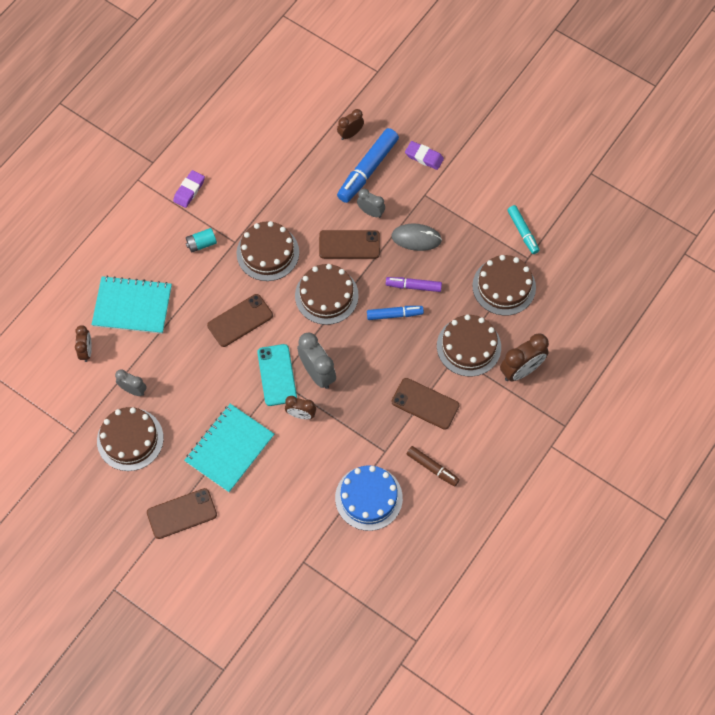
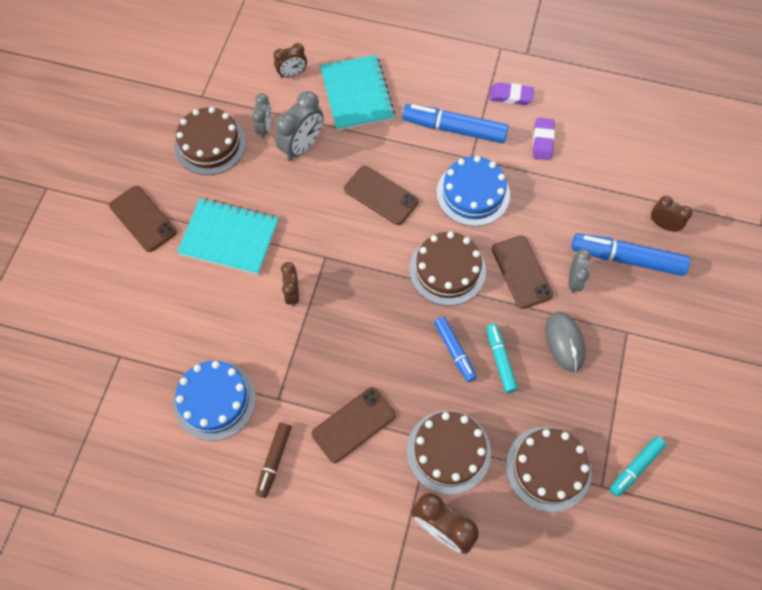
camera: 70 degrees right, 0 degrees up
(201, 244) = (454, 129): turquoise battery -> blue marker
(267, 253) = (473, 193): brown cake -> blue cake
(277, 375) = (330, 253): turquoise phone -> none
(317, 373) = (348, 293): grey clock -> grey clock (302, 146)
(413, 286) = (500, 360): purple marker -> turquoise marker
(424, 157) = (677, 314): purple eraser -> purple eraser (542, 141)
(425, 404) = (353, 424): brown phone -> brown phone turned 45 degrees clockwise

